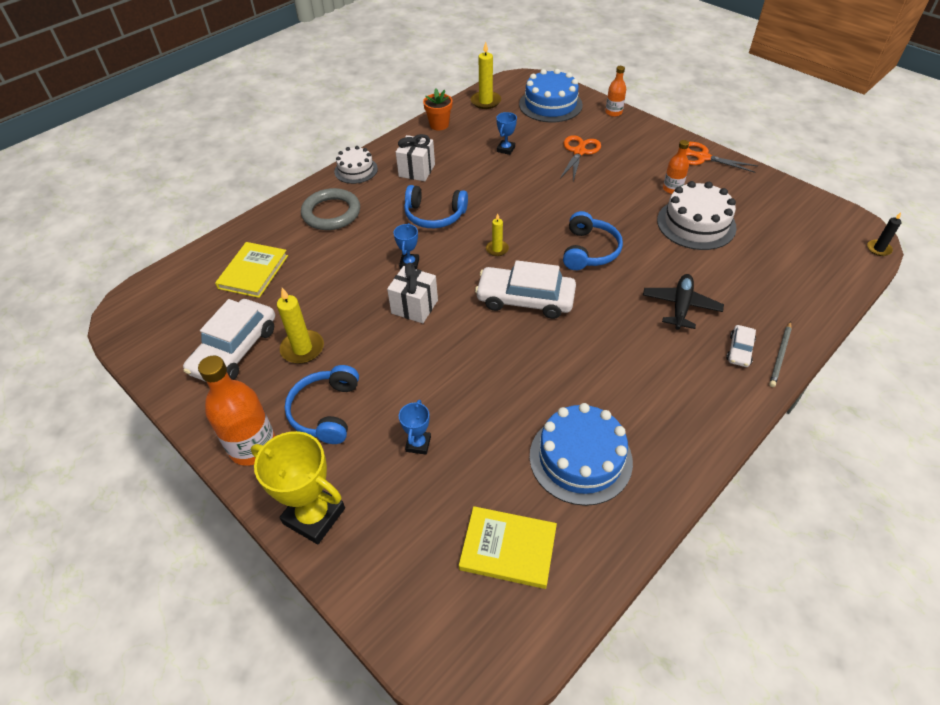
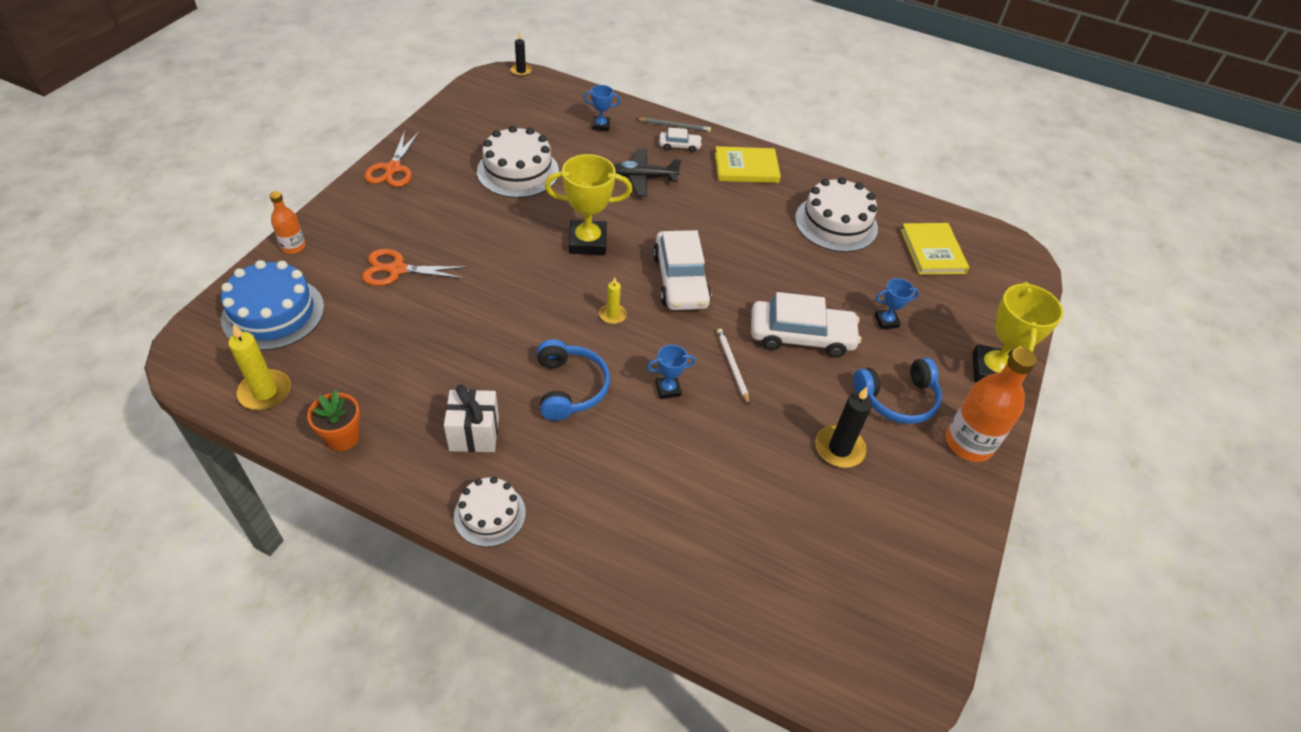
camera: 115 degrees left, 0 degrees up
(235, 350) = (877, 516): white car -> white car (801, 336)
(253, 272) = (753, 558): yellow book -> yellow book (746, 168)
(302, 349) = (839, 448): yellow candle -> black candle
(331, 213) = (601, 509): grey ring -> none
(414, 307) = (732, 366): white gift -> white pencil
(505, 149) = (402, 343): blue trophy -> blue trophy (601, 126)
(580, 458) = (836, 223): blue cake -> white cake
(589, 251) = (587, 242): blue headphones -> yellow trophy
(672, 189) = (460, 189): orange bottle -> none

